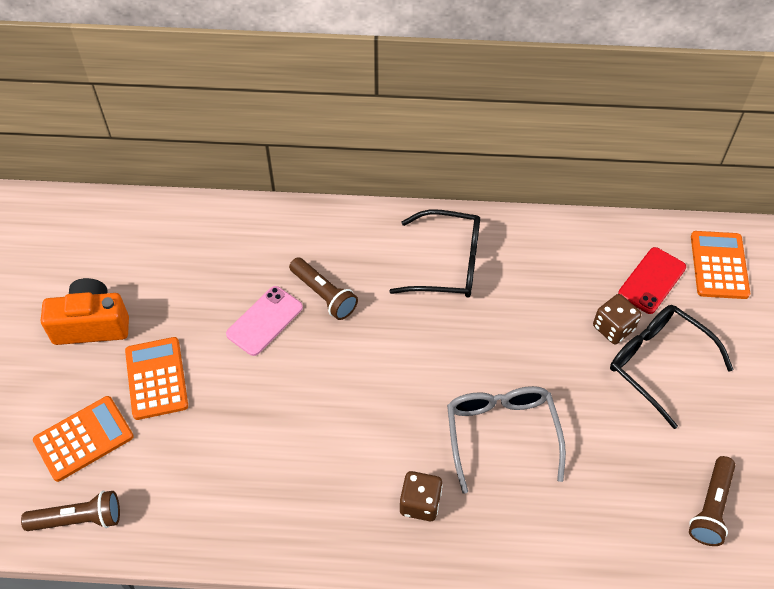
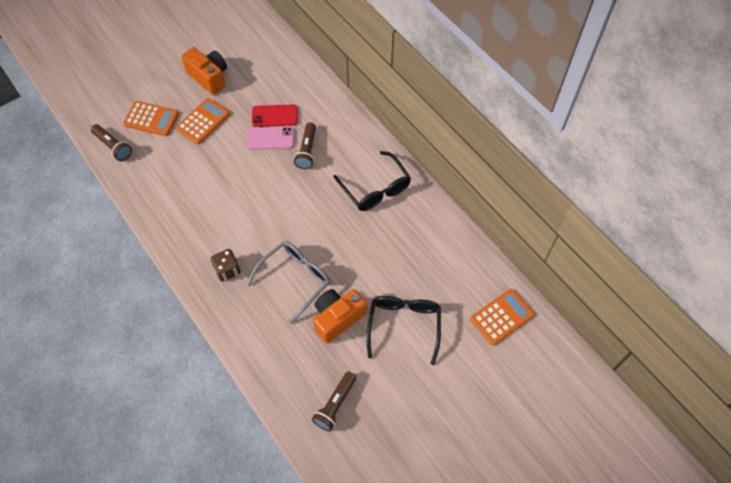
camera: 50 degrees right, 5 degrees up
(594, 425) = (337, 318): none -> orange camera
(613, 328) = (407, 290): brown dice -> none
(652, 280) = (457, 289): red phone -> red phone (274, 116)
(711, 507) = (335, 404): brown flashlight -> brown flashlight turned 45 degrees counterclockwise

